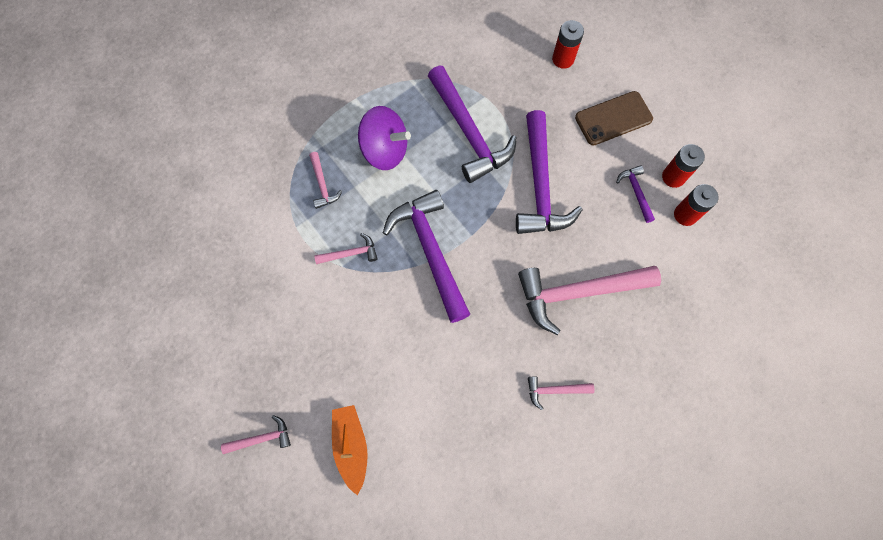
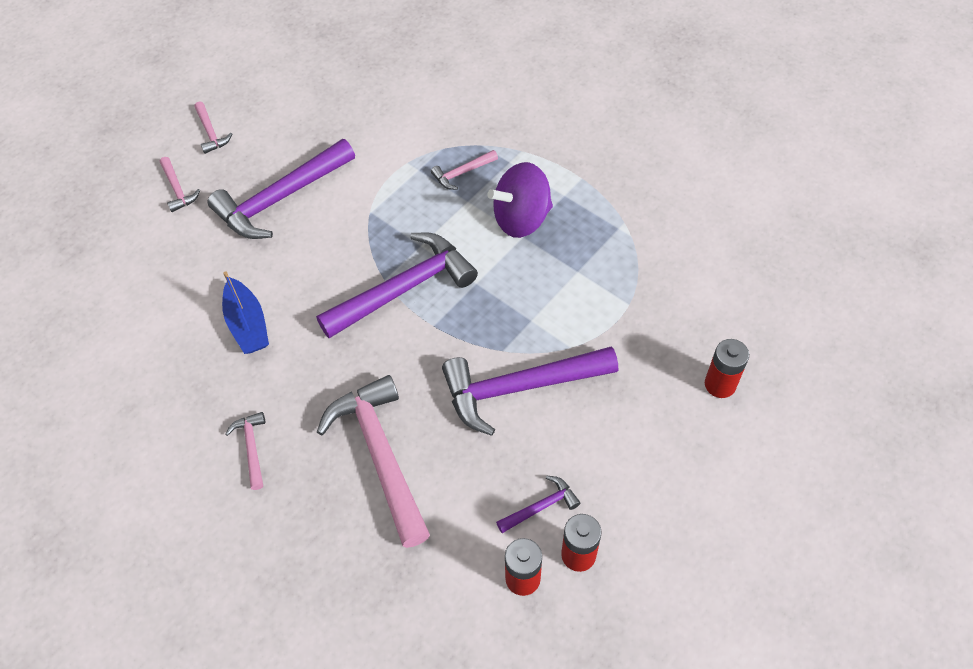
camera: 80 degrees right, 15 degrees down
(350, 253) = (386, 215): pink hammer -> pink hammer (211, 133)
(351, 446) = (174, 263): orange boat -> none
(385, 150) = (521, 219): purple spinning top -> purple spinning top turned 60 degrees clockwise
(435, 383) = (248, 324): none -> blue boat
(469, 132) = (571, 297): purple hammer -> purple hammer (280, 198)
(613, 118) = (647, 462): brown phone -> none

